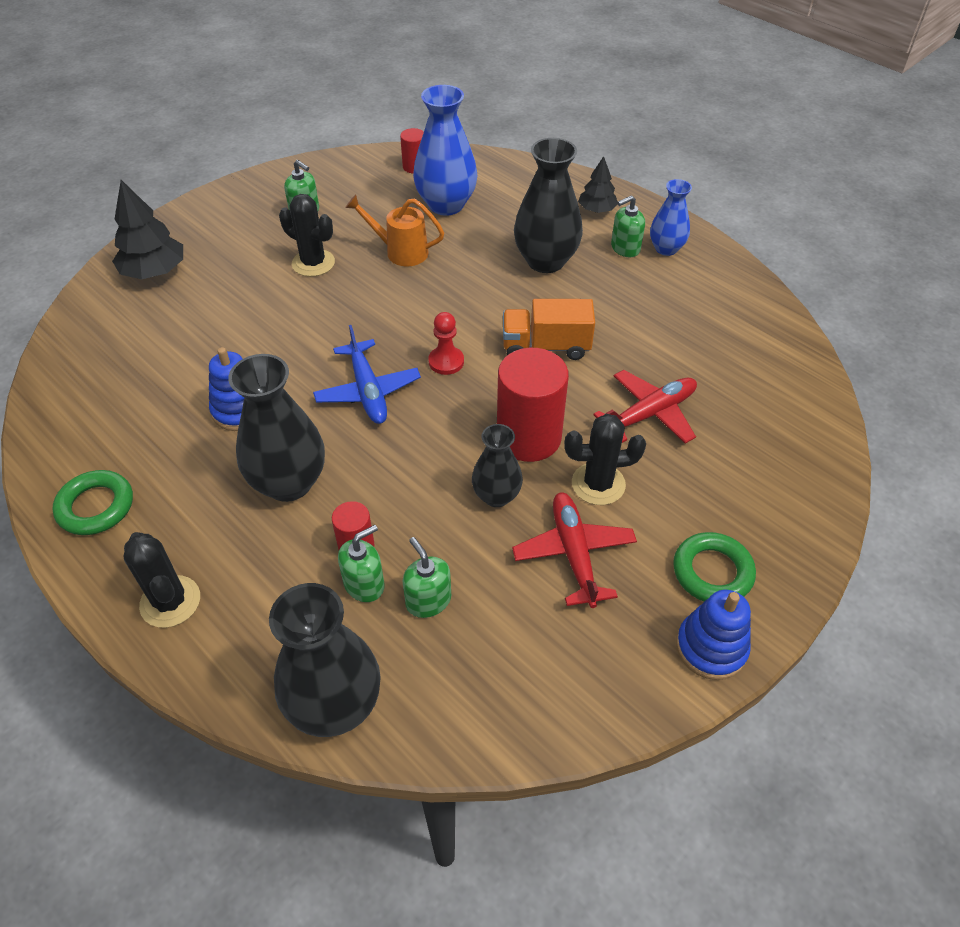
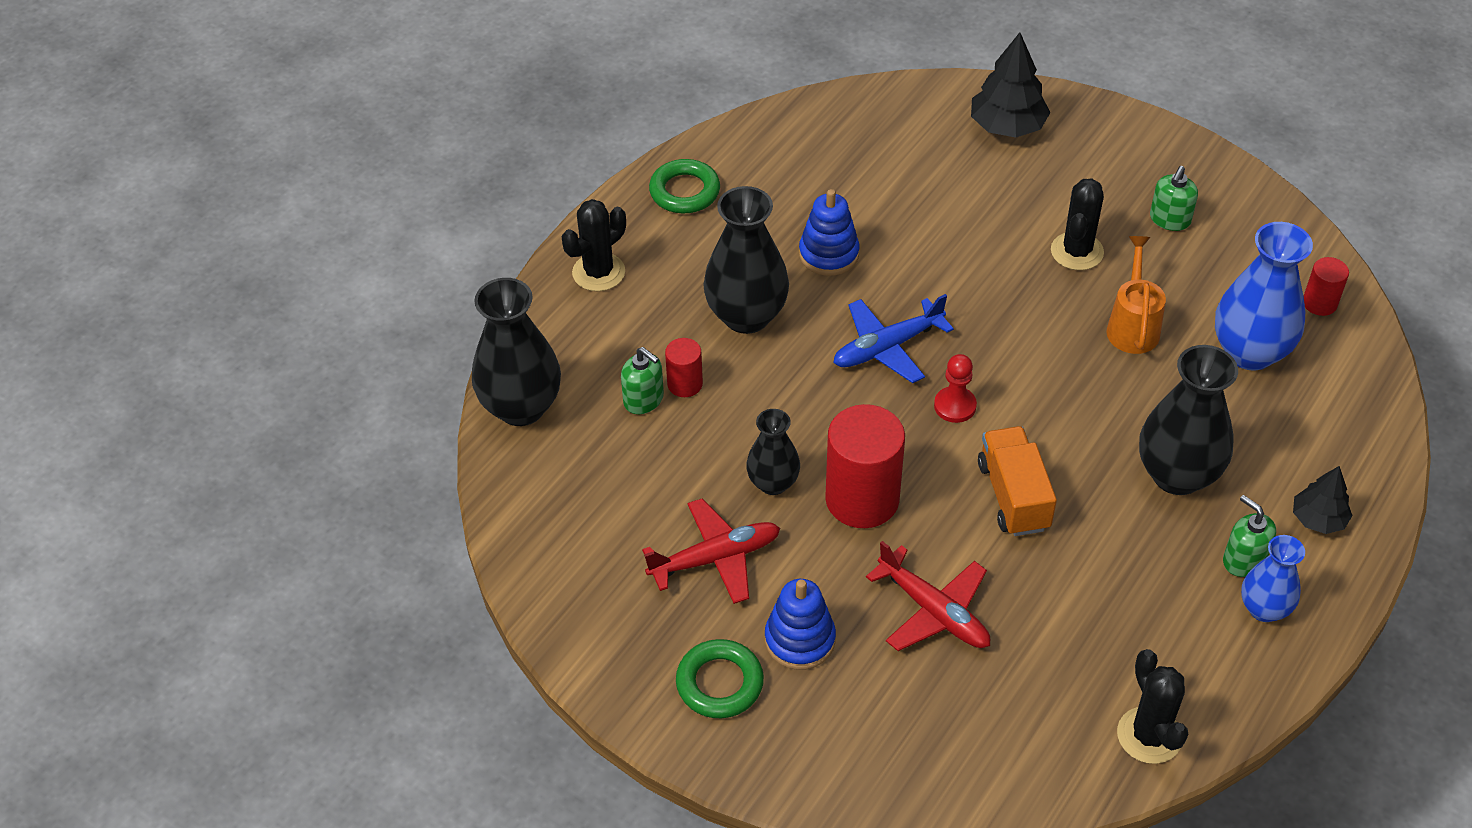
camera: 80 degrees right, 0 degrees up
(428, 600) = (636, 450): green soap dispenser -> none
(598, 484) = (812, 570): black cactus -> black cactus (1149, 735)
(711, 647) = (628, 685): blue stacking toy -> blue stacking toy (800, 640)

